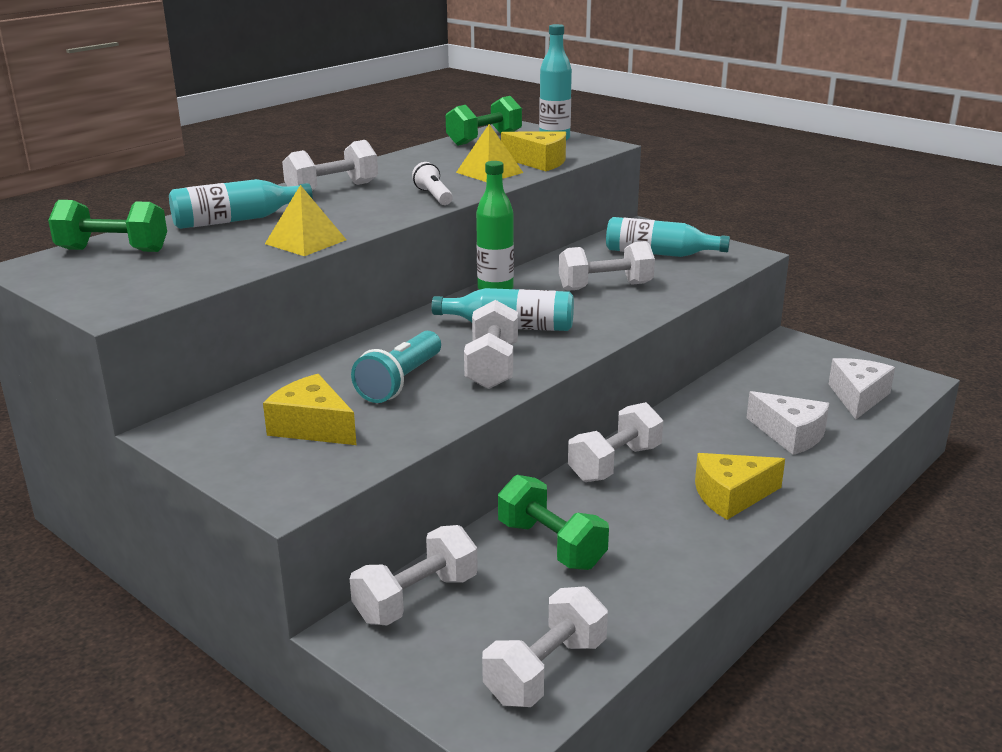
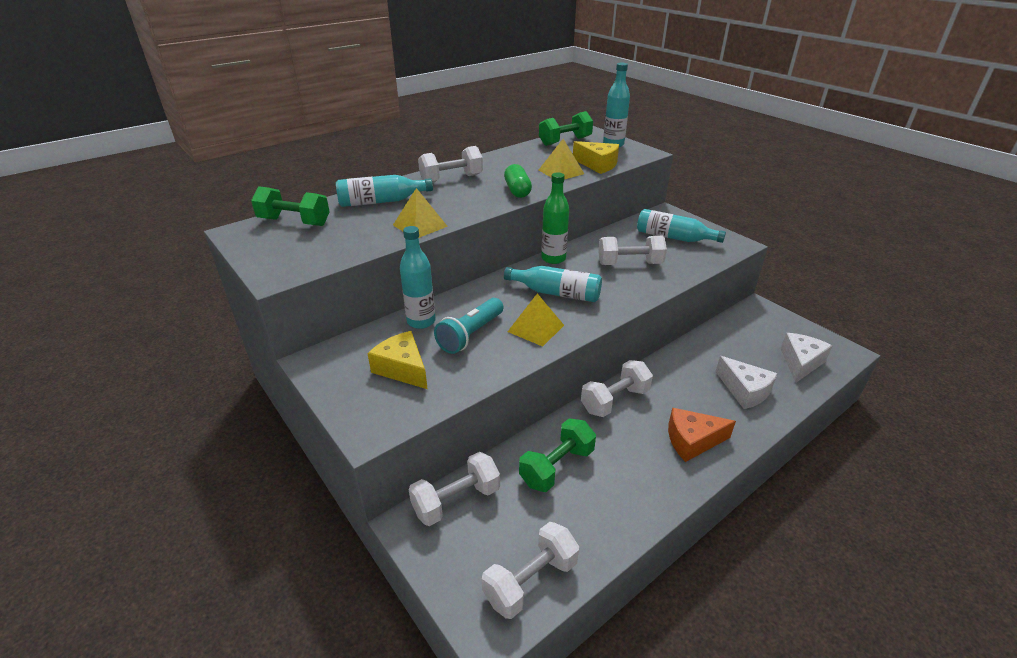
camera: 10 degrees right, 10 degrees up
(322, 373) = (421, 321): none -> turquoise bottle
(433, 196) = (517, 190): white flashlight -> green capsule
(492, 367) = (536, 328): white dumbbell -> yellow pyramid
(551, 545) = (557, 467): green dumbbell -> green dumbbell turned 75 degrees clockwise
(731, 496) = (692, 441): yellow cheese -> orange cheese

